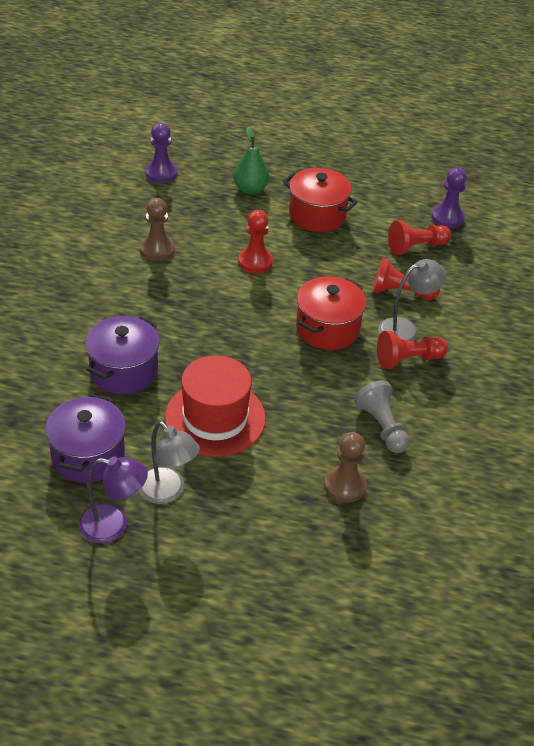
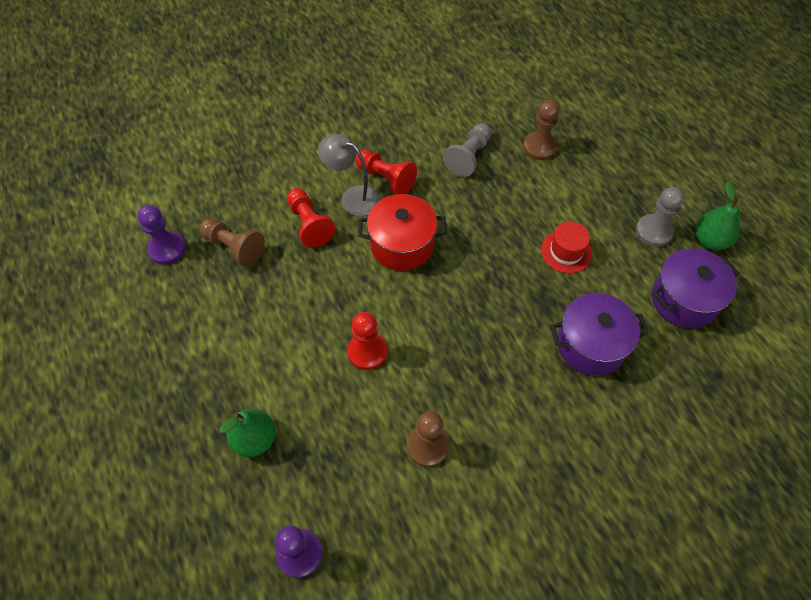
camera: 125 degrees left, 15 degrees up
(113, 525) = (710, 240): purple lamp -> green pear
(168, 492) = (653, 231): grey lamp -> grey pawn
(215, 418) = (566, 251): red hat -> red hat, size x0.56
(317, 215) = (250, 350): red pot -> none
(416, 247) = (234, 247): red pawn -> brown pawn

